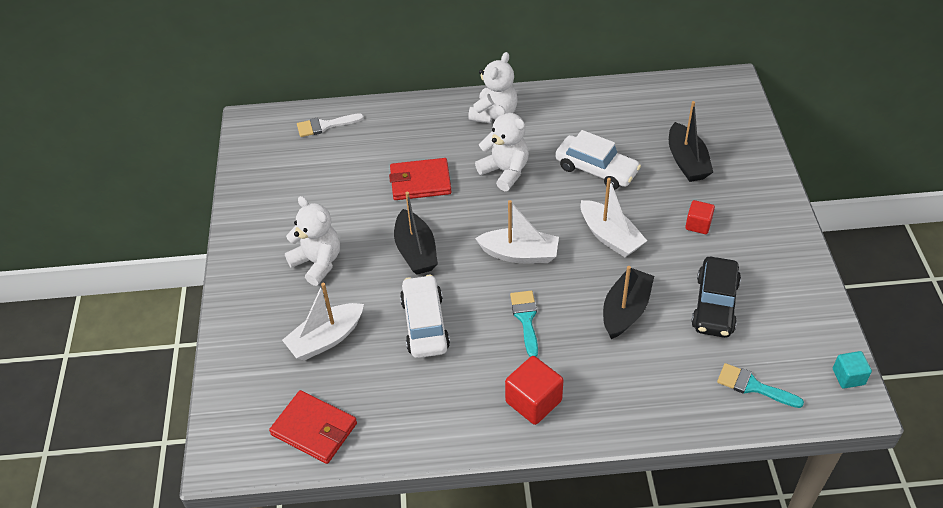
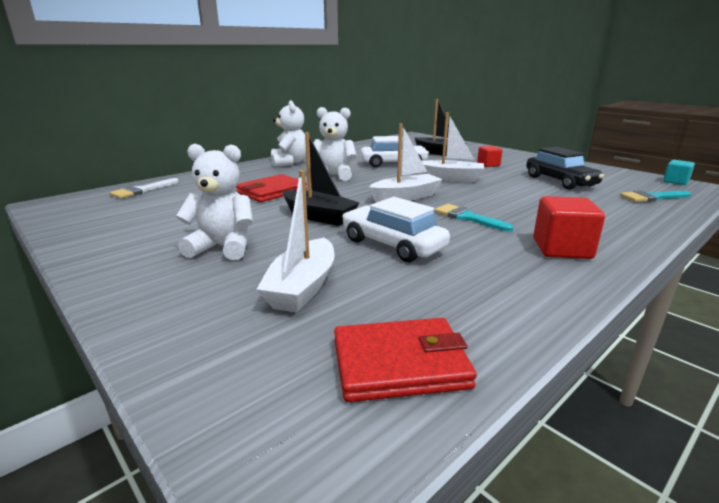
camera: 40 degrees left, 25 degrees down
(625, 310) = (520, 196): black boat -> none

